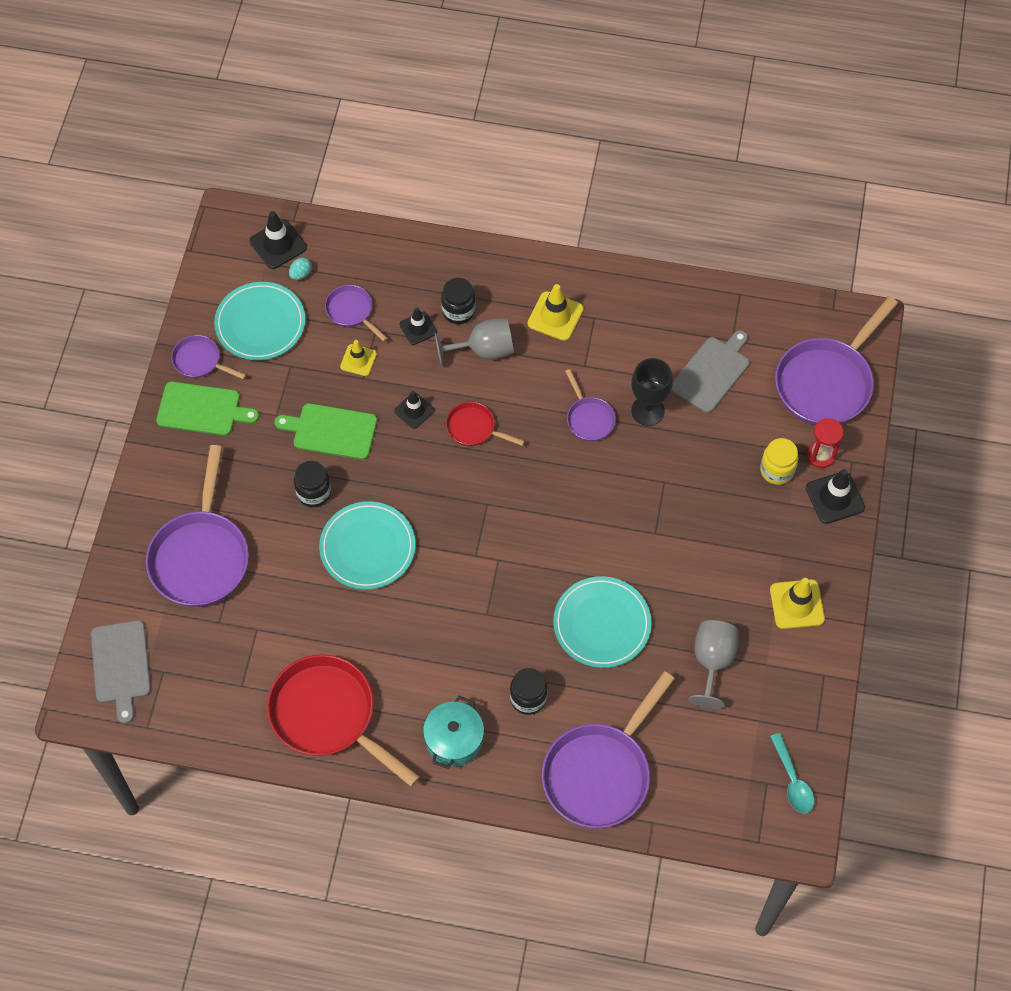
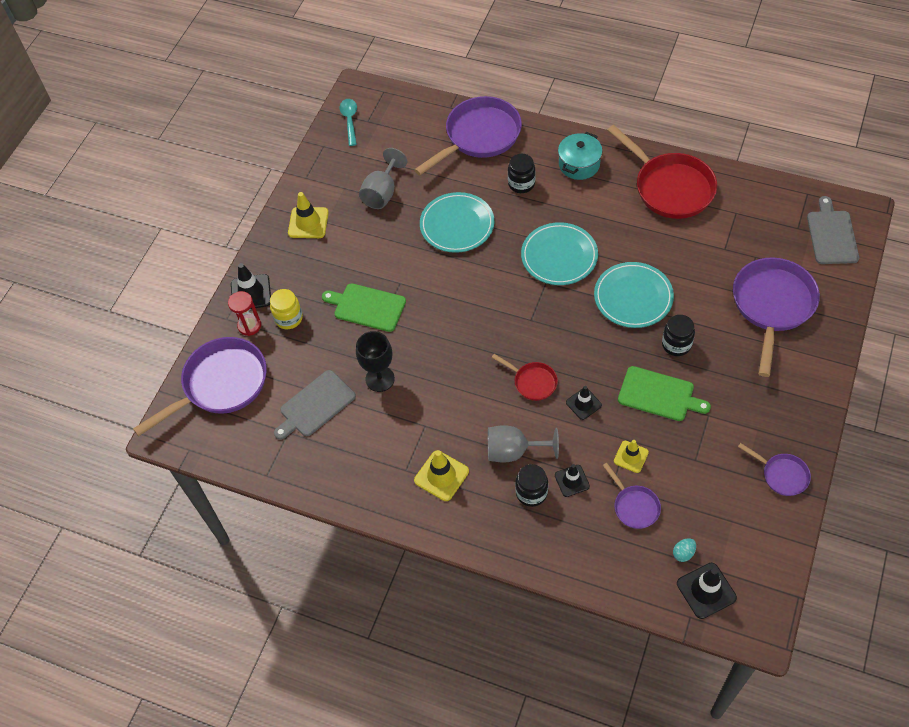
camera: 165 degrees left, 5 degrees down
(202, 409) = (777, 428): green cutting board -> green cutting board (367, 307)
(260, 324) = (724, 505): turquoise plate -> turquoise plate (559, 256)
(589, 418) = (432, 378): purple pan -> none

